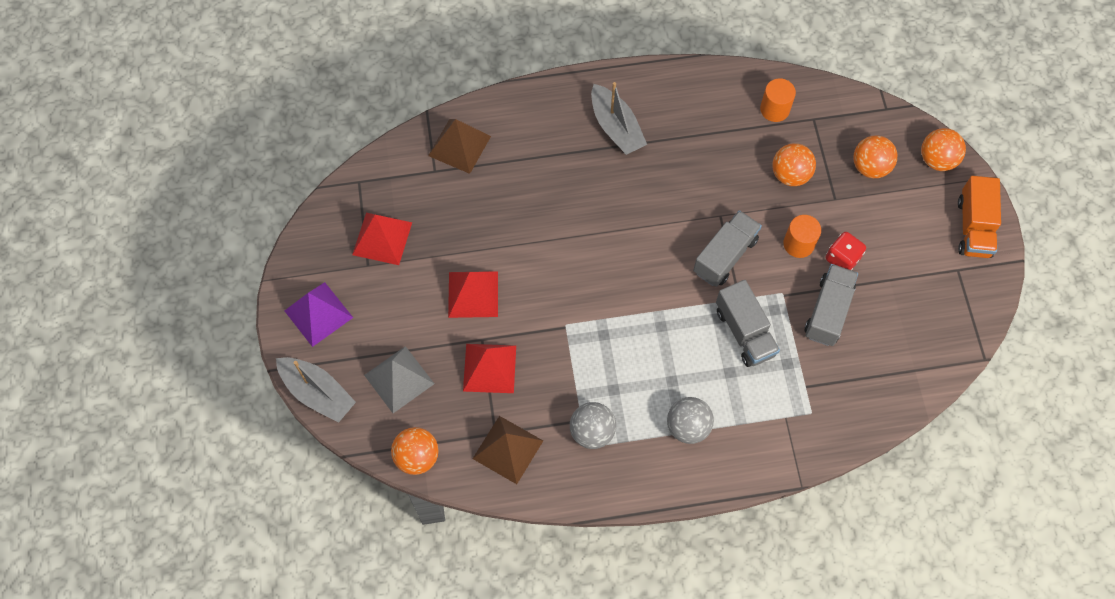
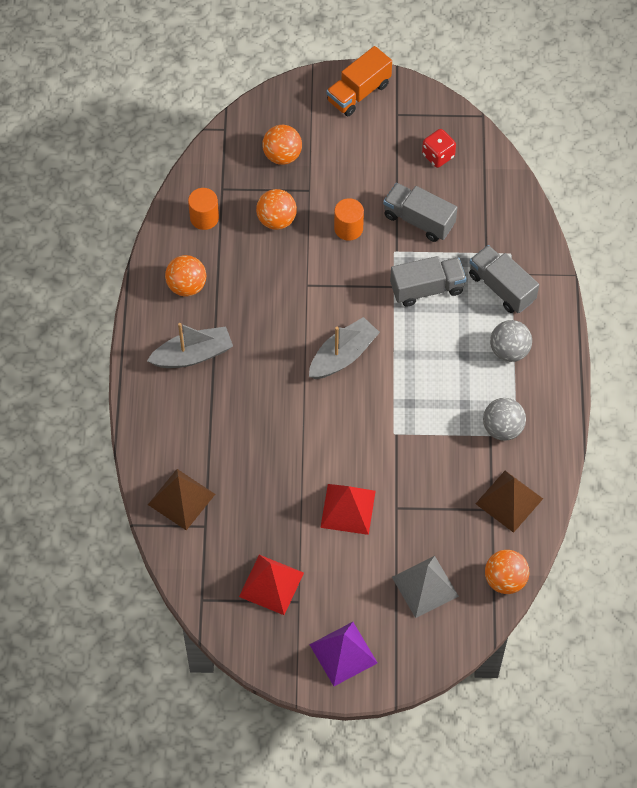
camera: 80 degrees left, 5 degrees down
(317, 393) = (427, 662): grey boat -> grey boat (343, 355)
(489, 368) = (426, 505): red pyramid -> none
(725, 256) = (349, 289): grey truck -> grey truck (501, 287)
(842, 258) = (369, 198): red dice -> red dice (438, 156)
(937, 160) = (286, 103): orange ball -> orange ball (187, 286)
(973, 227) = (358, 92): orange truck -> orange truck turned 120 degrees clockwise

